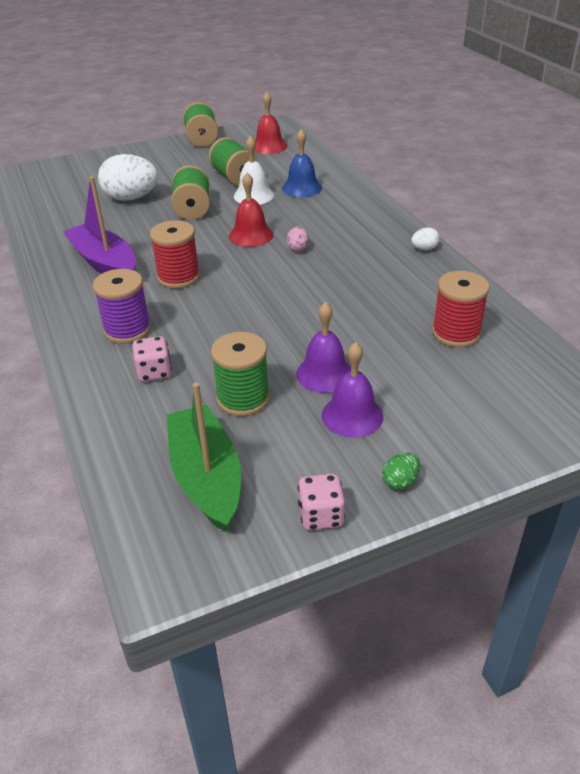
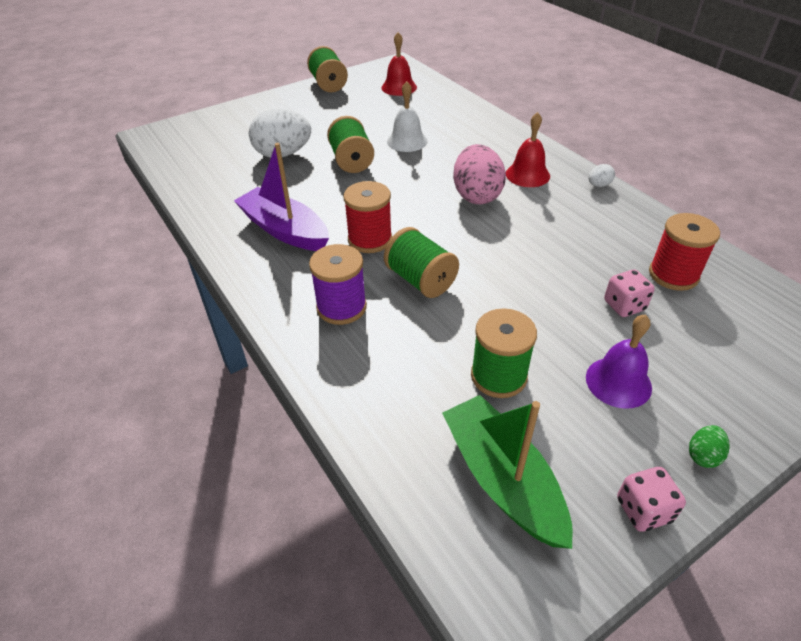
camera: 10 degrees left, 5 degrees up
(154, 372) = (391, 355): pink dice -> pink dice (624, 306)
(234, 177) = (379, 123): green spool -> green spool (421, 280)
(251, 235) = (423, 185): red bell -> red bell (527, 175)
(298, 248) = (476, 195): pink egg -> pink egg, size x2.26
(302, 188) = (451, 129): blue bell -> none
(324, 374) = (568, 336): purple bell -> none

